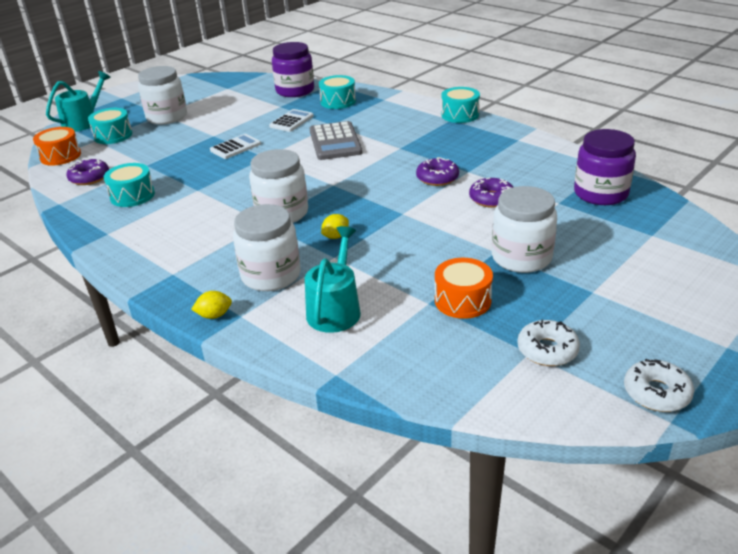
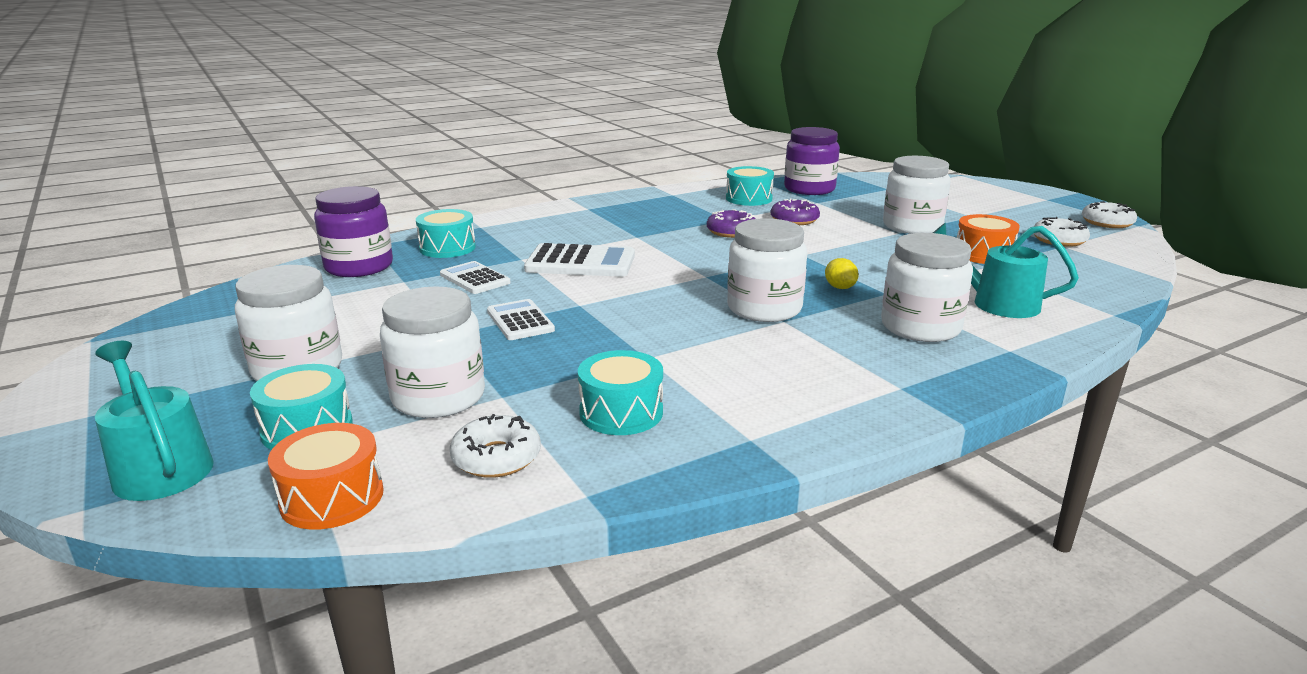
camera: 75 degrees left, 10 degrees down
(89, 178) = (496, 458): purple donut -> white donut
(143, 152) = (438, 397): none -> white jar
(214, 315) = (1009, 365): yellow lemon -> none
(335, 142) = (580, 262): grey calculator -> white calculator
(460, 115) = (581, 204): turquoise drum -> turquoise drum (749, 198)

